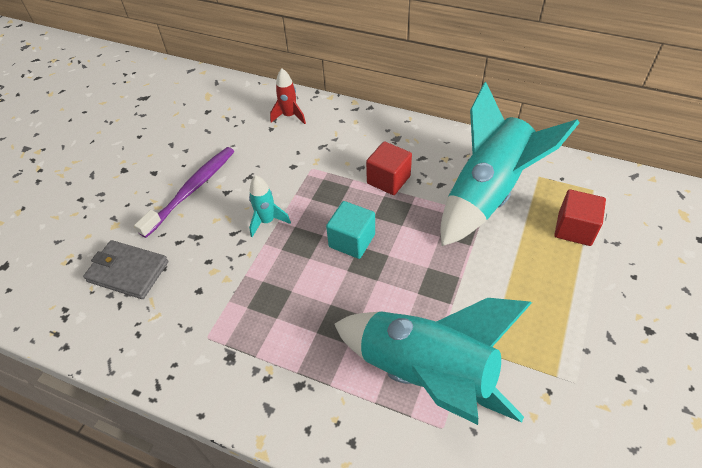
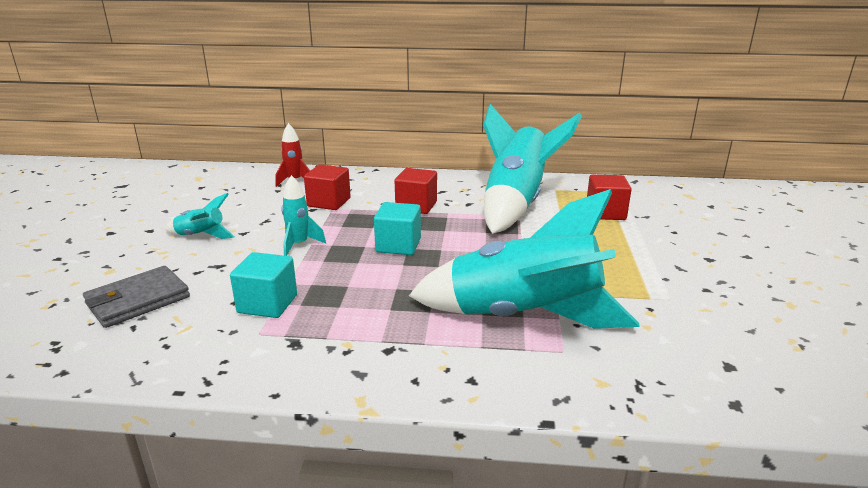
camera: 20 degrees left, 25 degrees down
(128, 271) = (138, 300): grey wallet -> grey wallet turned 45 degrees counterclockwise
(191, 190) = (201, 236): purple toothbrush -> turquoise rocket
(221, 300) = (267, 304): none -> turquoise cube
(310, 158) = (329, 202): none -> red cube

